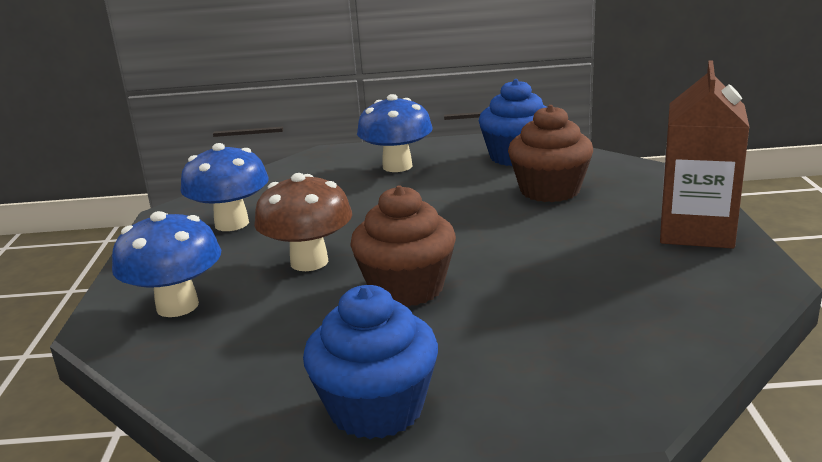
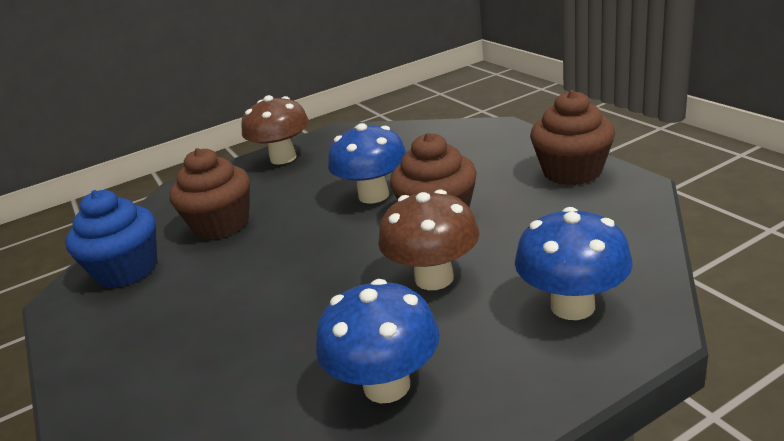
camera: 115 degrees left, 5 degrees up
(376, 409) = (572, 172): blue cupcake -> brown cupcake
(397, 166) = (160, 339): blue mushroom -> blue mushroom (374, 195)
(696, 231) = (283, 158): brown carton -> brown mushroom

